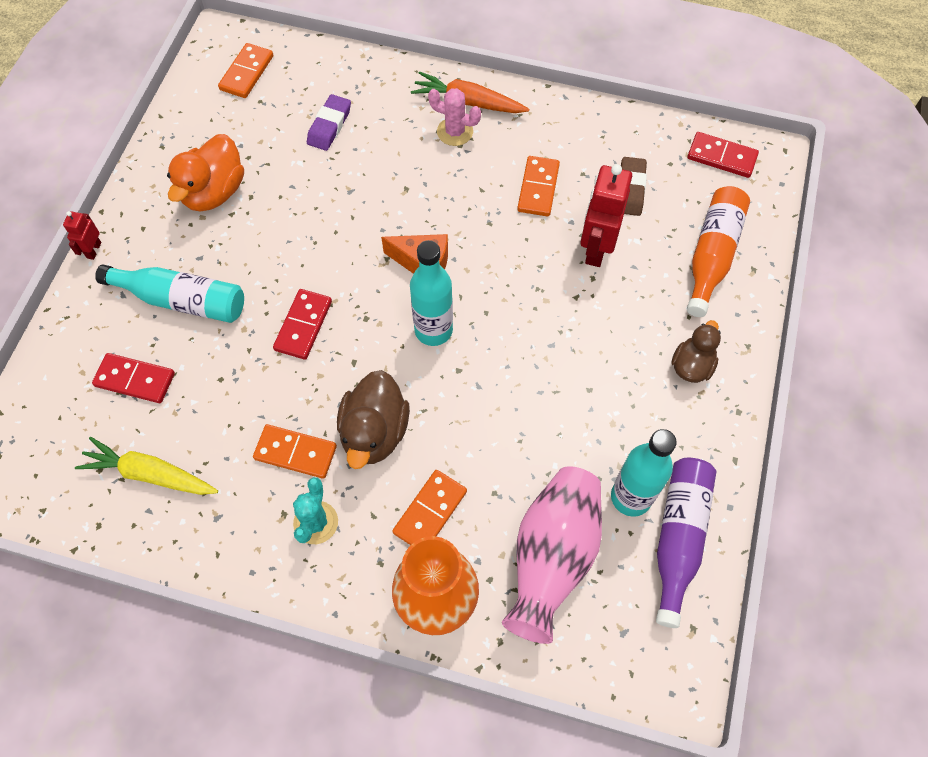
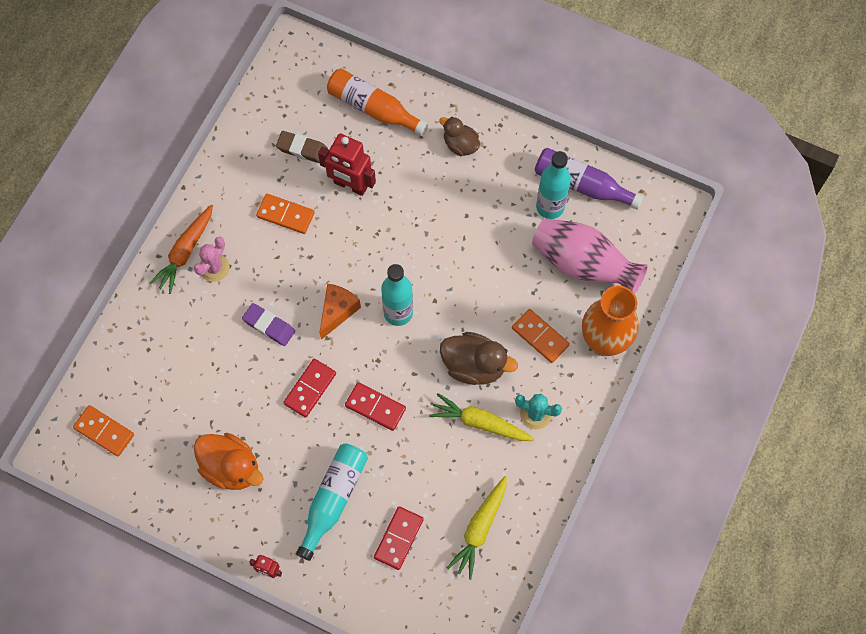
camera: 80 degrees left, 5 degrees up
(295, 452) = (480, 423): orange domino -> yellow carrot
(329, 126) = (183, 366): purple eraser -> purple eraser (269, 326)
(721, 157) = (286, 78): red domino -> red domino (310, 388)

